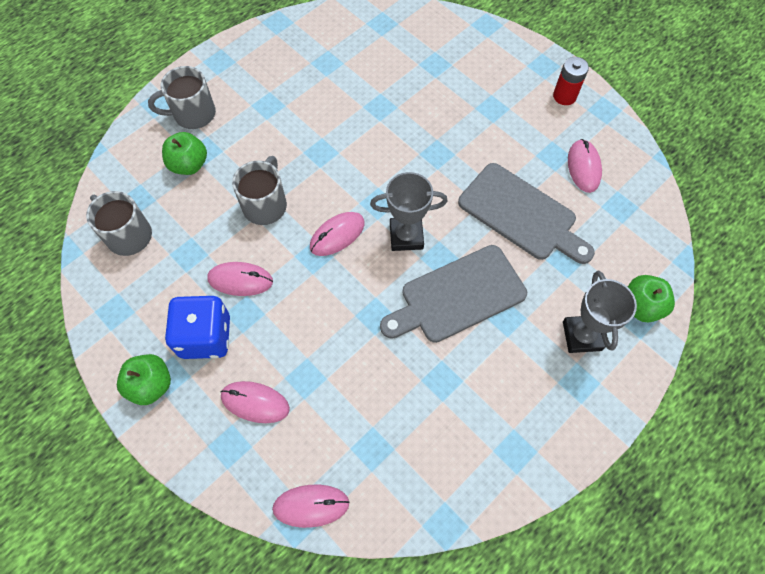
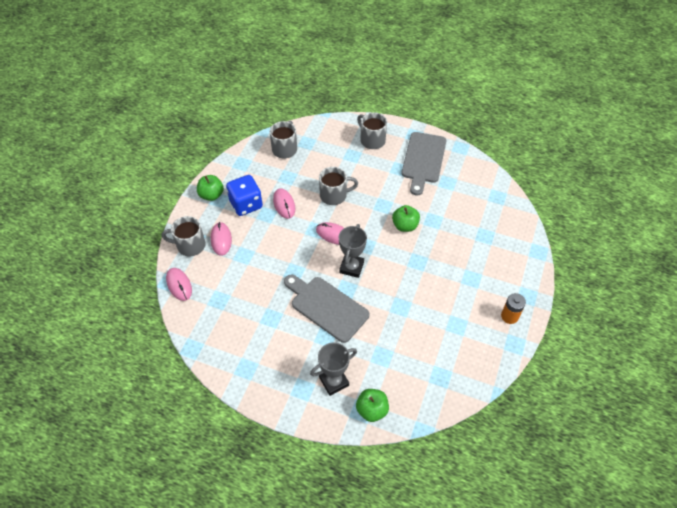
camera: 65 degrees right, 10 degrees down
(189, 165) = (339, 153): green apple -> green apple (405, 226)
(238, 459) = (190, 245): none -> grey mug
(406, 236) = (351, 267): grey trophy -> grey trophy turned 45 degrees clockwise
(521, 215) = (400, 321): grey cutting board -> grey cutting board (423, 160)
(564, 96) = (509, 316): red battery -> orange battery
(583, 167) = (458, 345): pink mouse -> none

